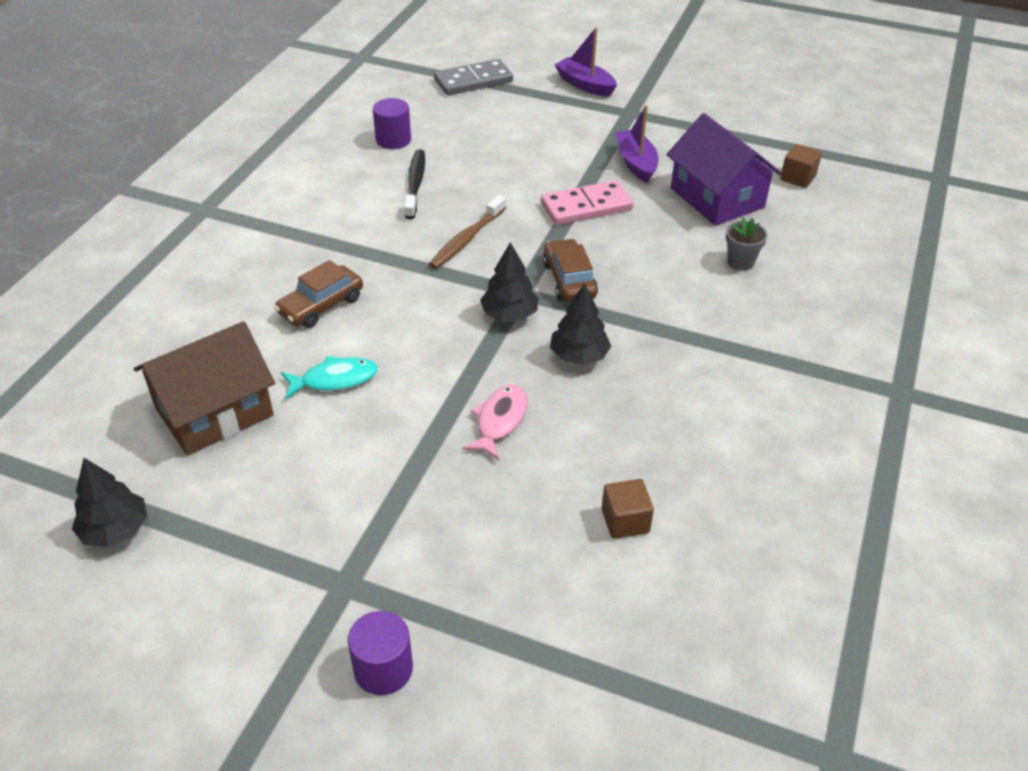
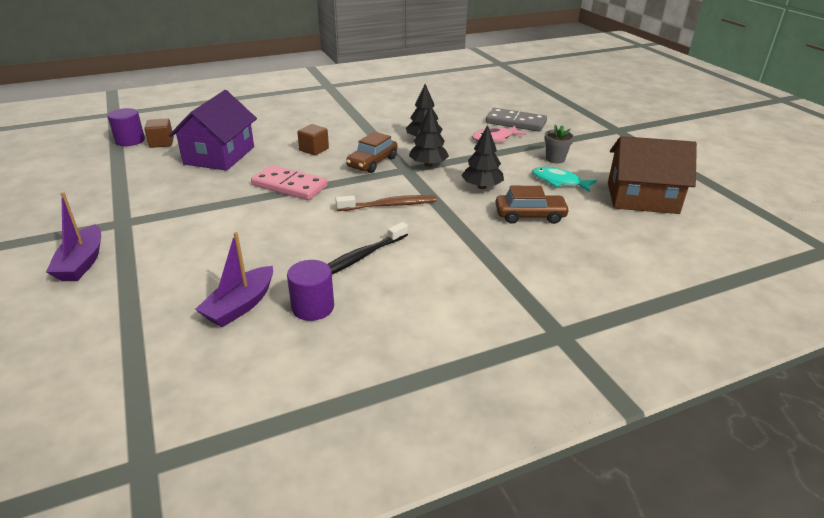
camera: 135 degrees left, 10 degrees down
(115, 530) = (722, 179): black tree -> black tree (482, 187)
(383, 669) = (620, 112): purple cylinder -> purple cylinder (130, 140)
(473, 81) = (133, 330): grey domino -> grey domino (515, 122)
(625, 521) = (488, 103): brown cube -> brown cube (314, 149)
(636, 163) = (207, 191): purple boat -> purple boat (240, 305)
(740, 262) = (281, 132): grey flower pot -> grey flower pot (555, 159)

